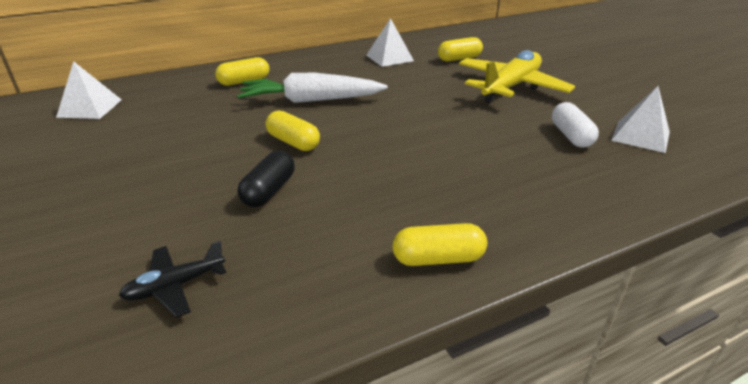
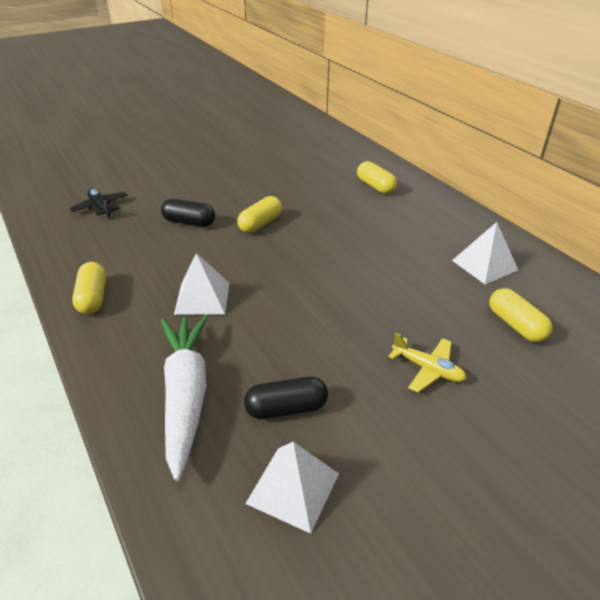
camera: 85 degrees right, 5 degrees up
(90, 108) = (307, 139): white pyramid -> white pyramid (202, 298)
(311, 100) = (343, 224): white carrot -> white carrot (186, 395)
(511, 87) = (428, 369): yellow plane -> yellow plane, size x0.49
(571, 136) = (286, 408): white capsule -> black capsule

